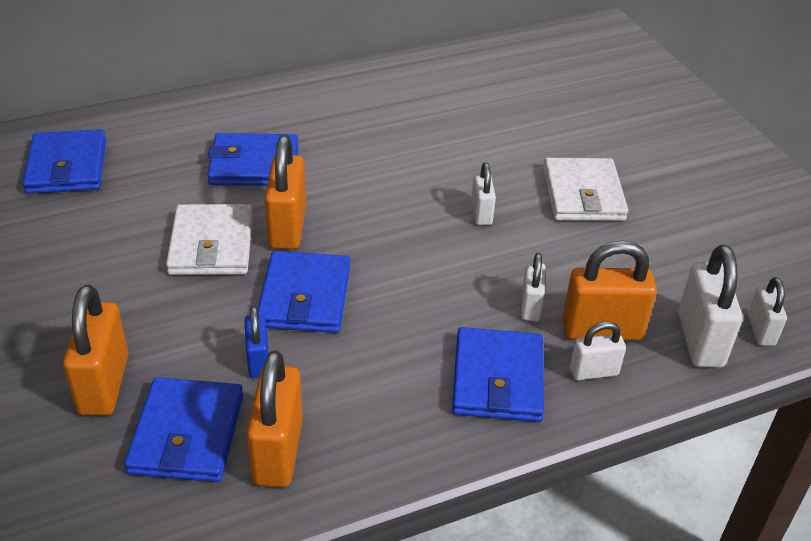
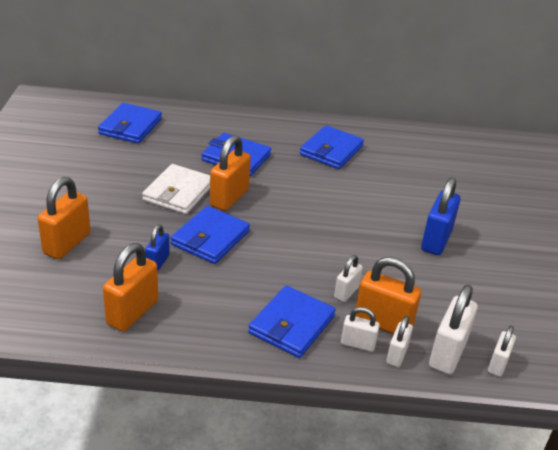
camera: 25 degrees right, 5 degrees down
(187, 434) = (91, 284): blue wallet -> blue wallet (331, 150)
(481, 213) = (357, 229): white padlock -> white padlock (396, 355)
(583, 194) = (436, 240): white wallet -> blue padlock

